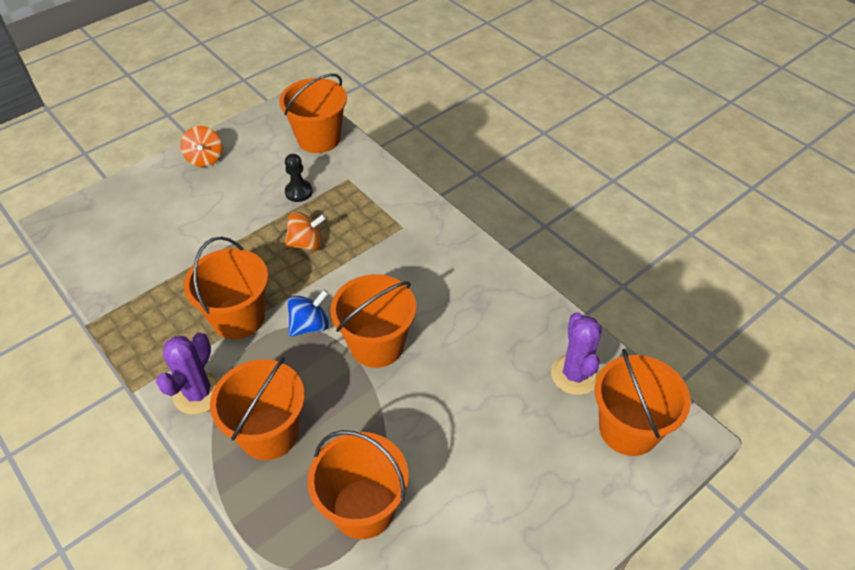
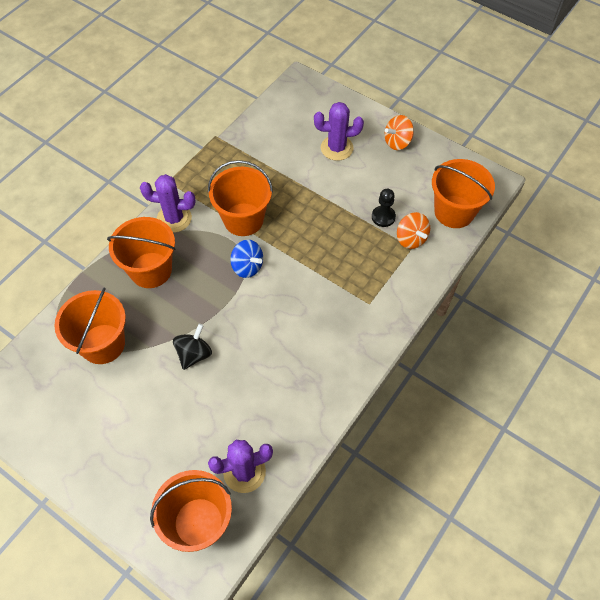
camera: 75 degrees right, 10 degrees up
(182, 210) = (336, 148): none -> purple cactus
(306, 243) = (328, 240): orange spinning top -> orange spinning top (411, 239)
(377, 345) = (240, 316): orange bucket -> none
(413, 401) = (194, 354): none -> black spinning top

